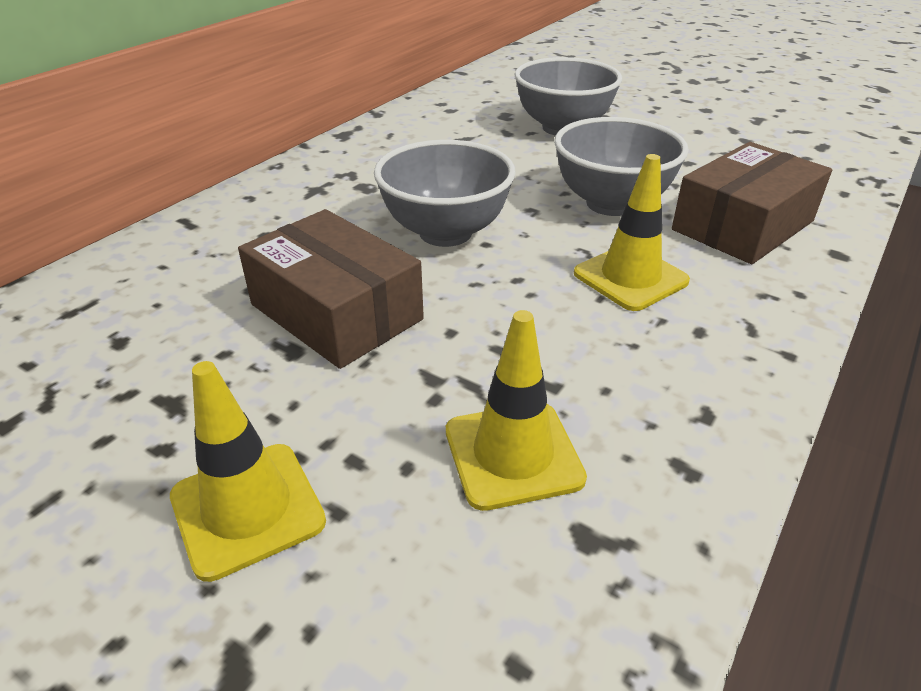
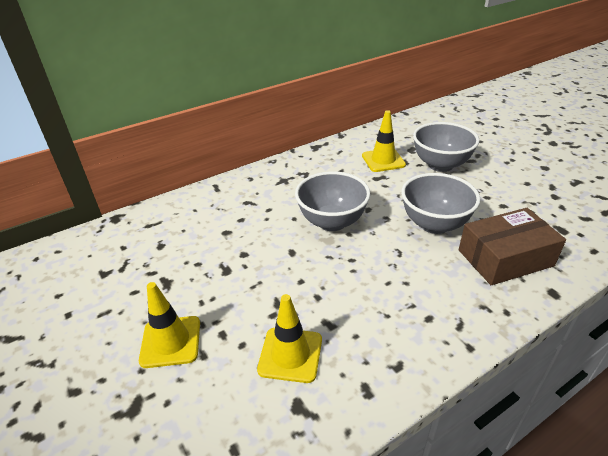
camera: 25 degrees right, 0 degrees up
(336, 312) = (255, 255): brown box -> none
(630, 277) = (413, 275): yellow traffic cone -> yellow traffic cone (383, 160)

